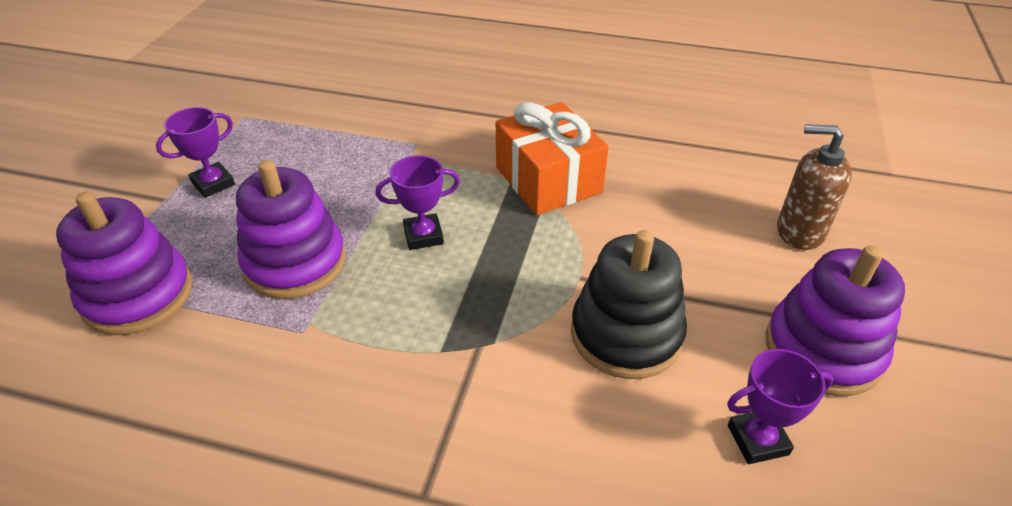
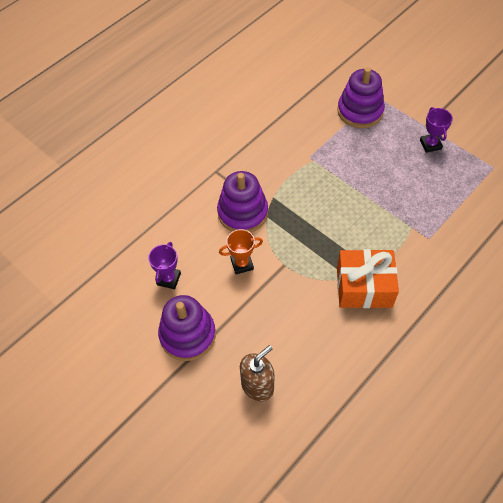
camera: 120 degrees right, 15 degrees up
(295, 262) = (353, 163): purple stacking toy -> purple stacking toy (242, 213)
(423, 236) = (346, 214): purple trophy -> none
(626, 334) = (242, 264): black stacking toy -> orange trophy

